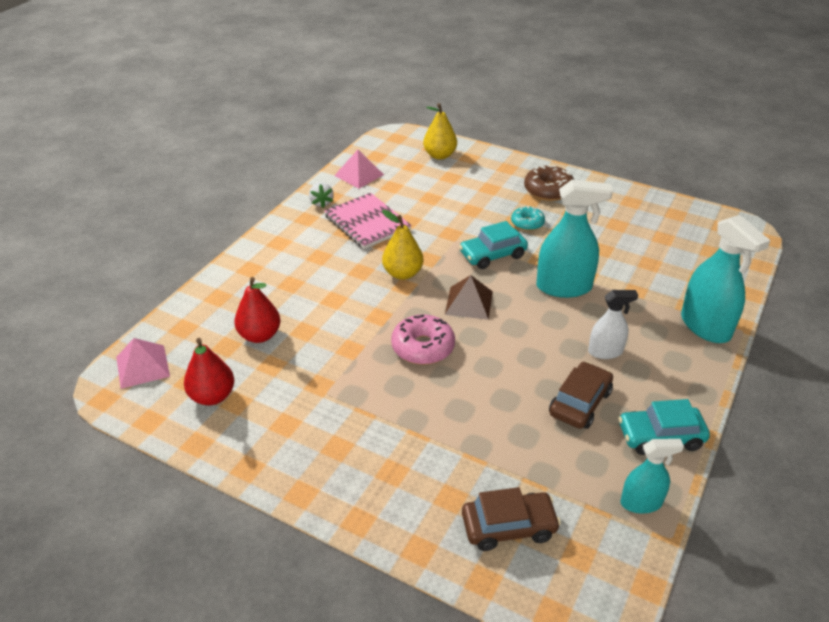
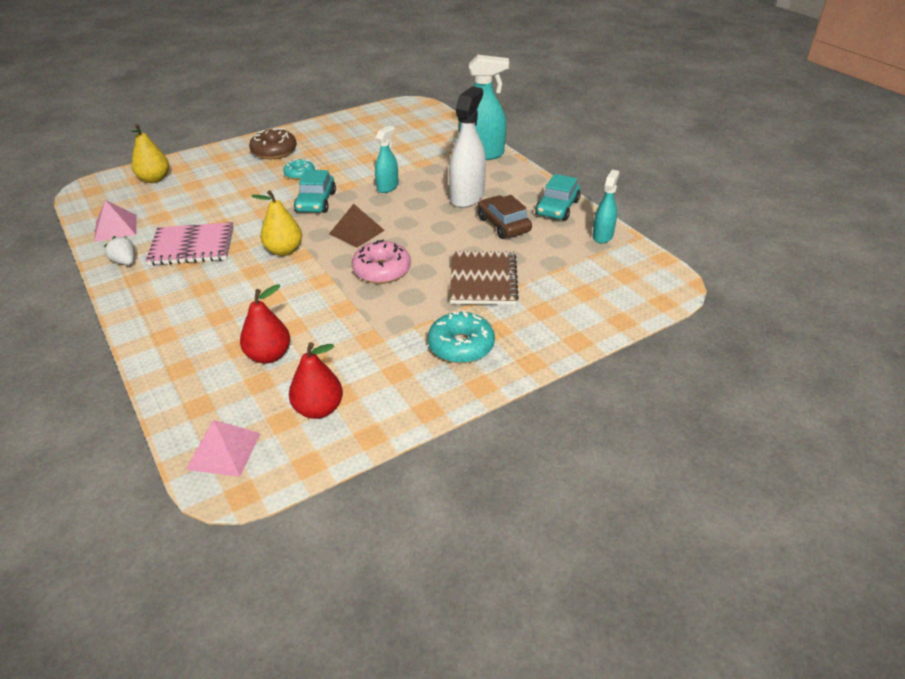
camera: 60 degrees left, 0 degrees up
(321, 203) = (125, 262): white strawberry -> white strawberry turned 150 degrees counterclockwise
(349, 454) = (461, 346): none -> turquoise donut
(465, 427) = (483, 280): none -> brown notebook
(508, 527) = (585, 294): brown car -> none
(564, 287) = (387, 187): turquoise spray bottle -> turquoise spray bottle, size x0.59
(605, 351) = (467, 197): white spray bottle -> white spray bottle, size x1.71

